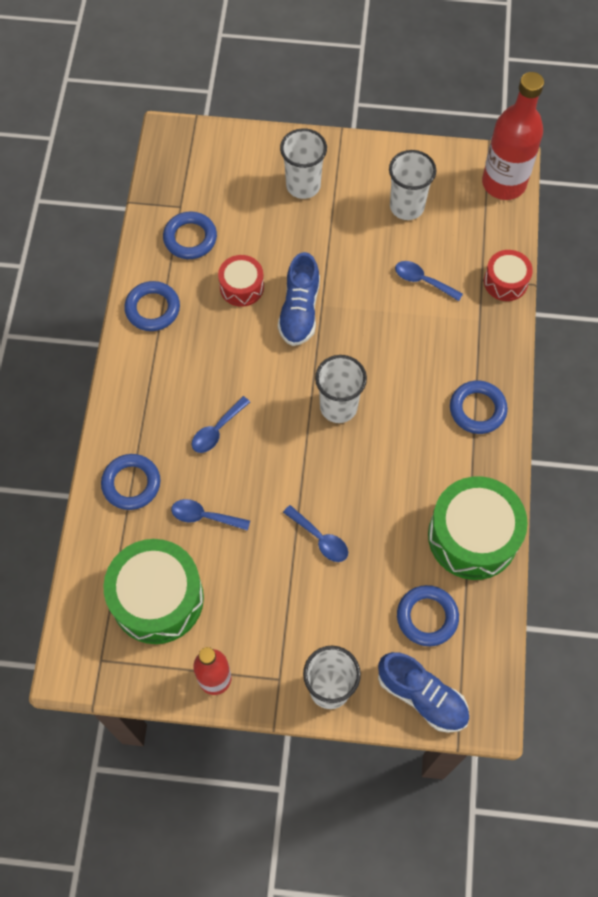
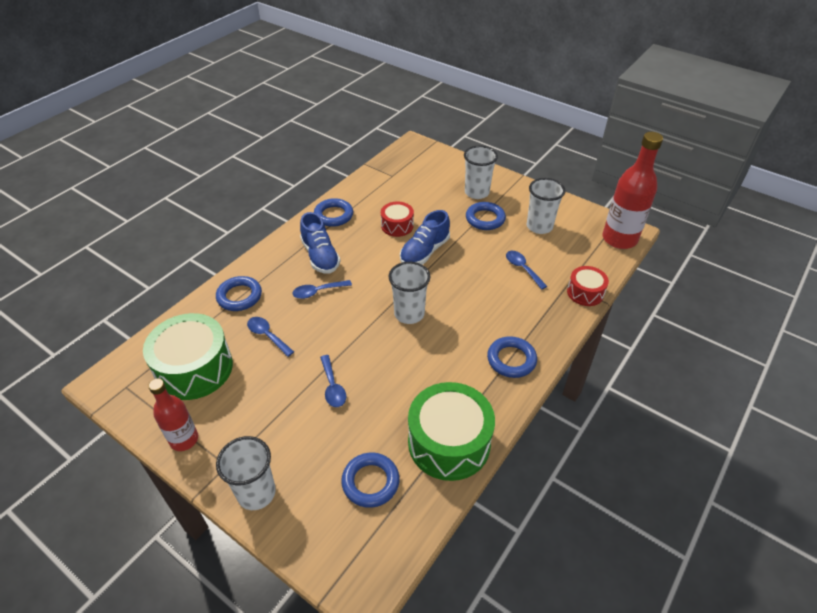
camera: 30 degrees right, 20 degrees down
(190, 238) = (385, 192): blue ring -> blue ring (485, 219)
(422, 696) = (321, 541): blue shoe -> blue shoe (320, 256)

